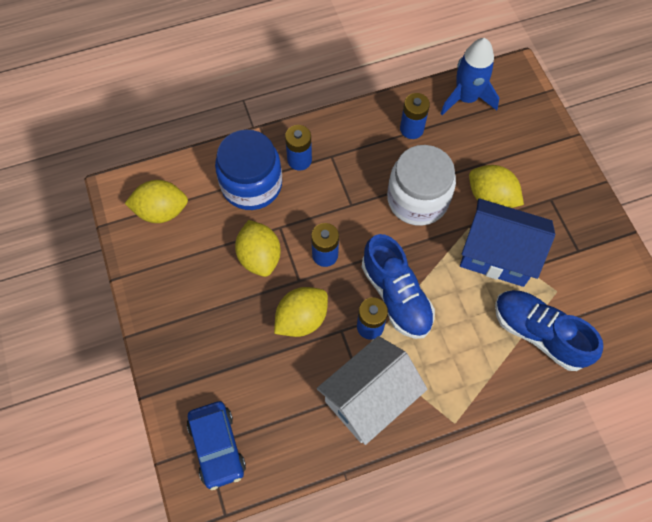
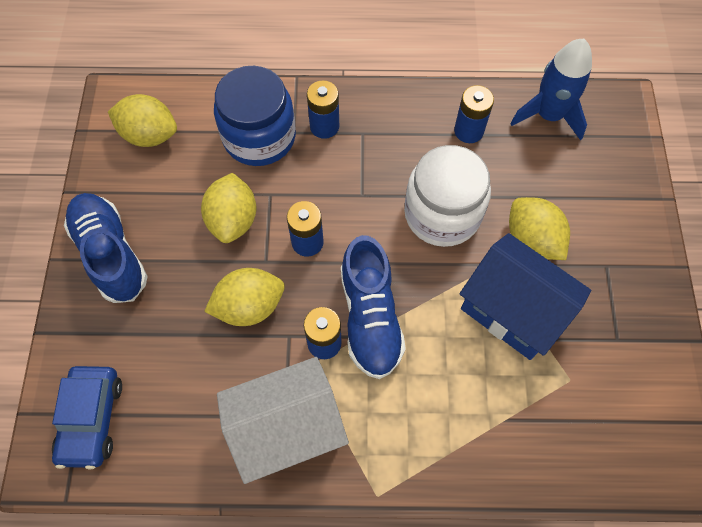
camera: 20 degrees right, 0 degrees up
(539, 333) = (526, 424): blue shoe -> blue shoe (111, 254)

